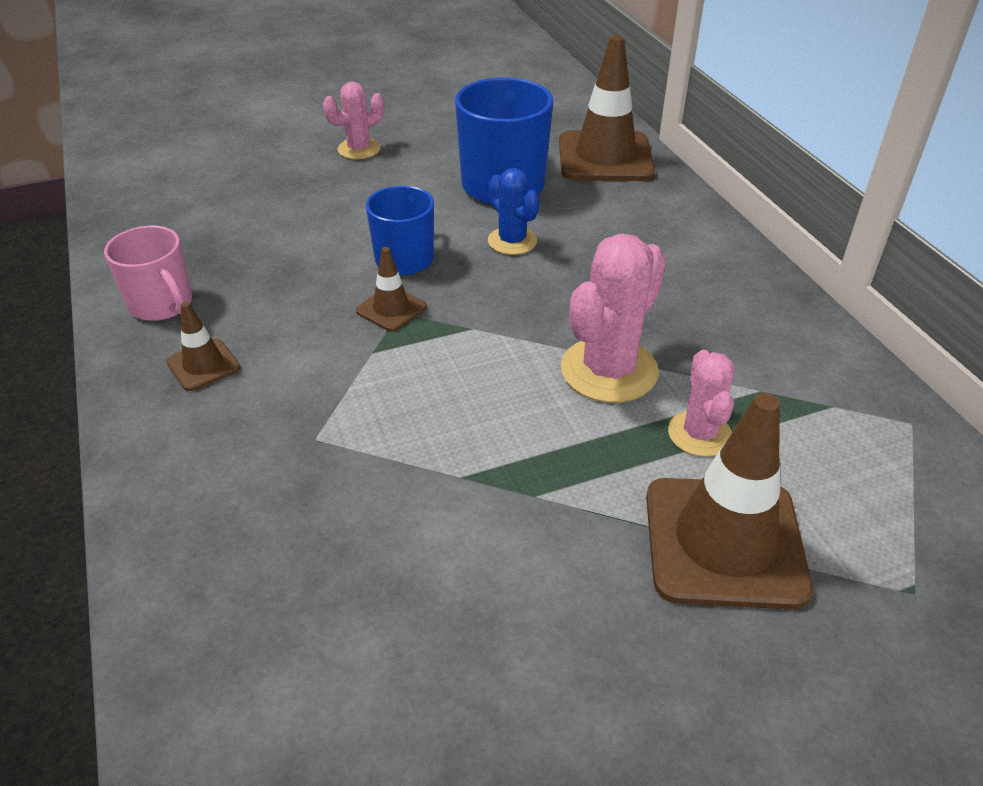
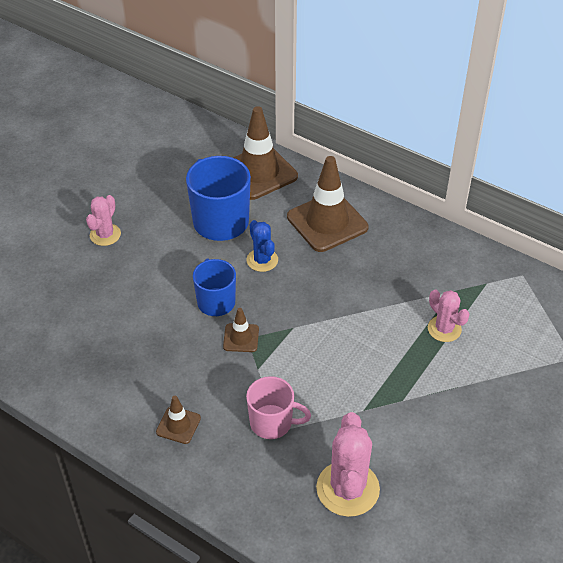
camera: 35 degrees left, 5 degrees up
(162, 305) = (111, 404): pink mug -> pink mug (272, 423)
(512, 241) = (262, 260): blue cactus -> blue cactus turned 45 degrees clockwise
(609, 370) = (379, 316): pink cactus -> pink cactus (347, 489)
(724, 542) = (492, 376): brown traffic cone -> brown traffic cone (327, 222)

